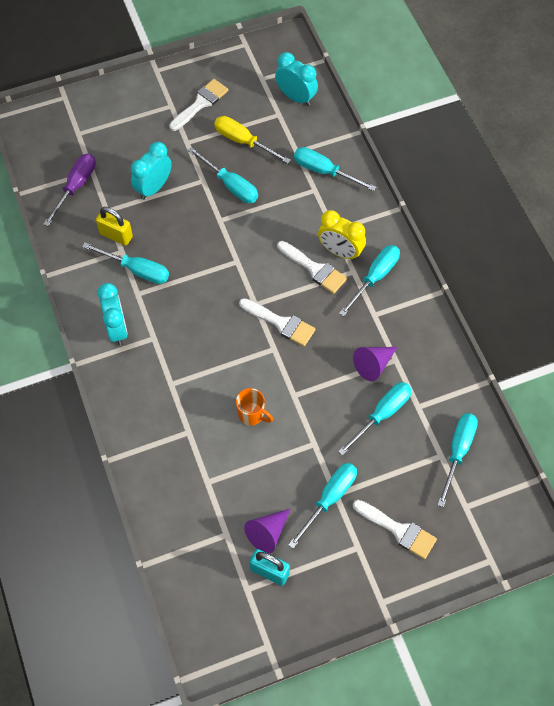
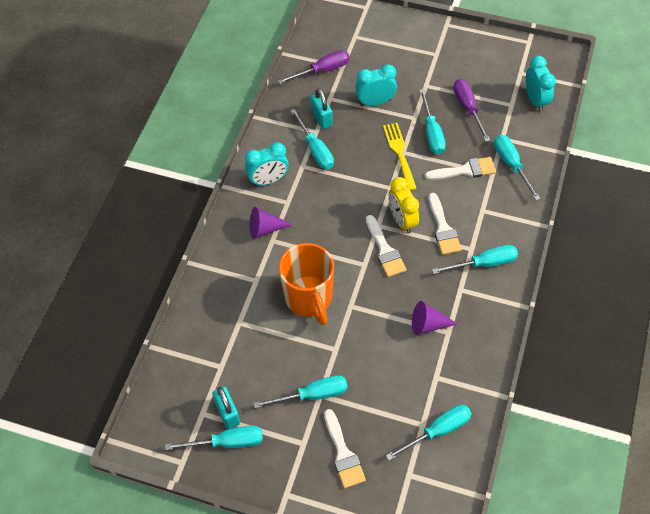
camera: 40 degrees right, 5 degrees down
(116, 235) = (321, 118): yellow padlock -> turquoise padlock
(117, 329) = (268, 180): turquoise clock -> turquoise clock turned 45 degrees clockwise
(201, 103) = (459, 65): white brush -> white brush (465, 170)
(218, 223) = (400, 154): none -> yellow fork
(243, 141) = (468, 108): yellow screwdriver -> purple screwdriver
(252, 415) = (309, 299): orange mug -> orange mug, size x2.08
(267, 533) = (249, 386): purple cone -> purple cone (265, 229)
(340, 252) = (473, 229): yellow clock -> yellow clock (402, 220)
(382, 415) = (403, 364): turquoise screwdriver -> turquoise screwdriver (227, 442)

